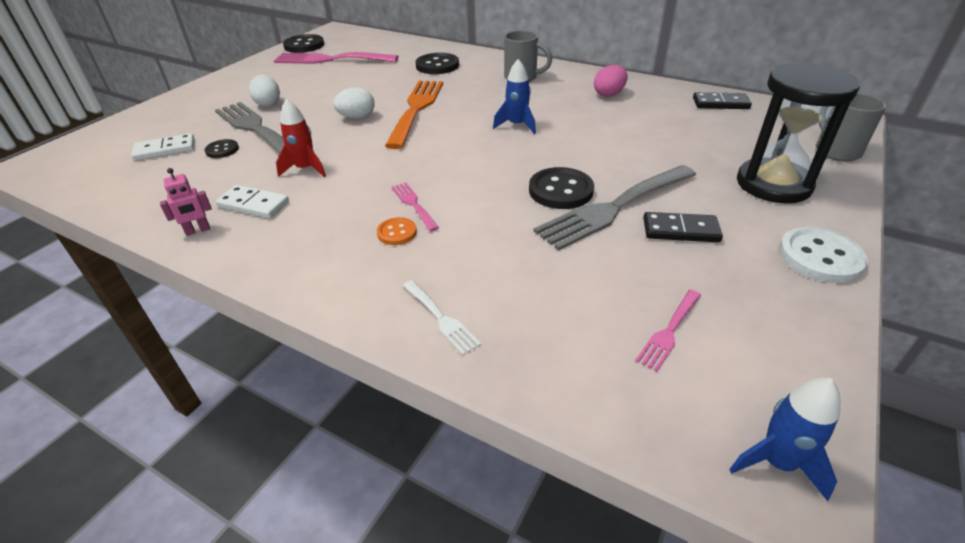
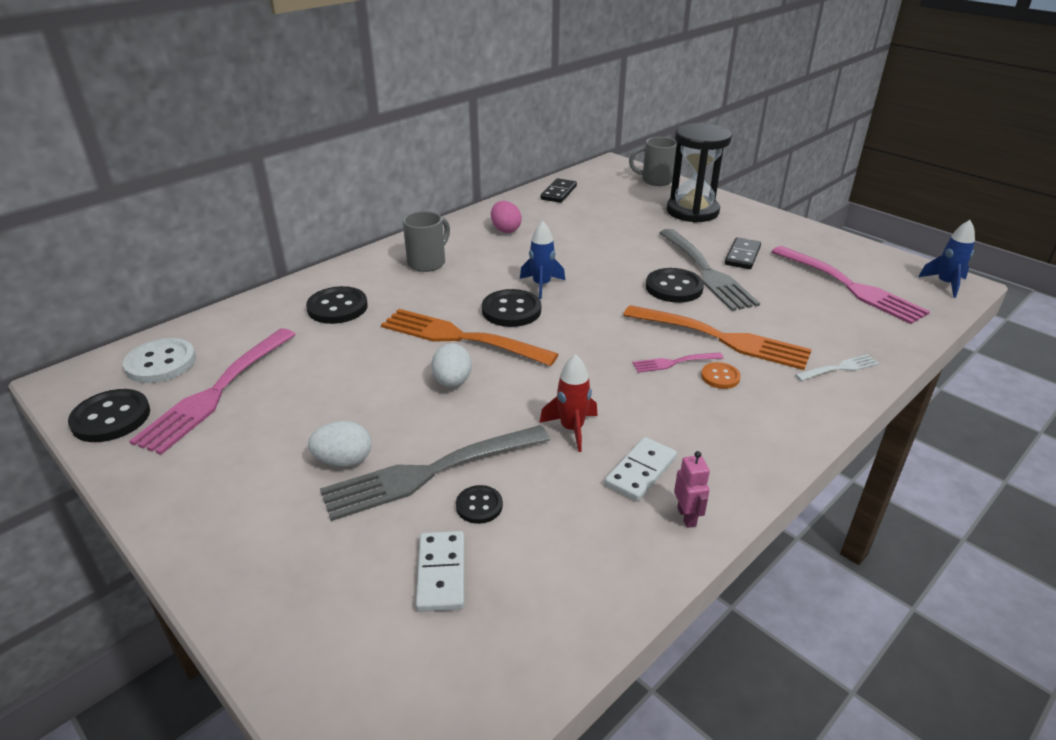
camera: 75 degrees left, 5 degrees down
(466, 120) = (511, 310): none -> black button
(470, 229) = (722, 338): none -> orange fork
(669, 331) = (850, 286): pink fork -> pink fork, size x2.13
(819, 257) = (779, 224): white button -> white button (161, 363)

